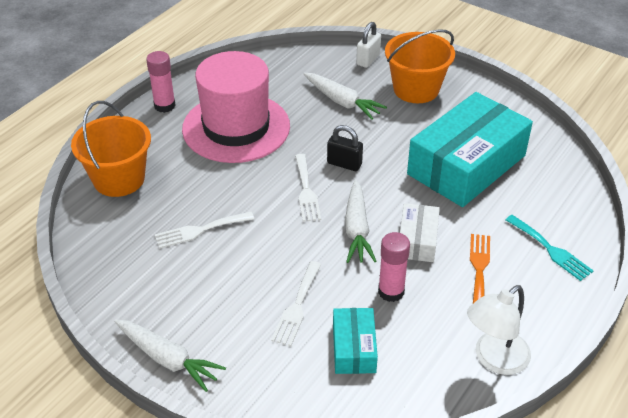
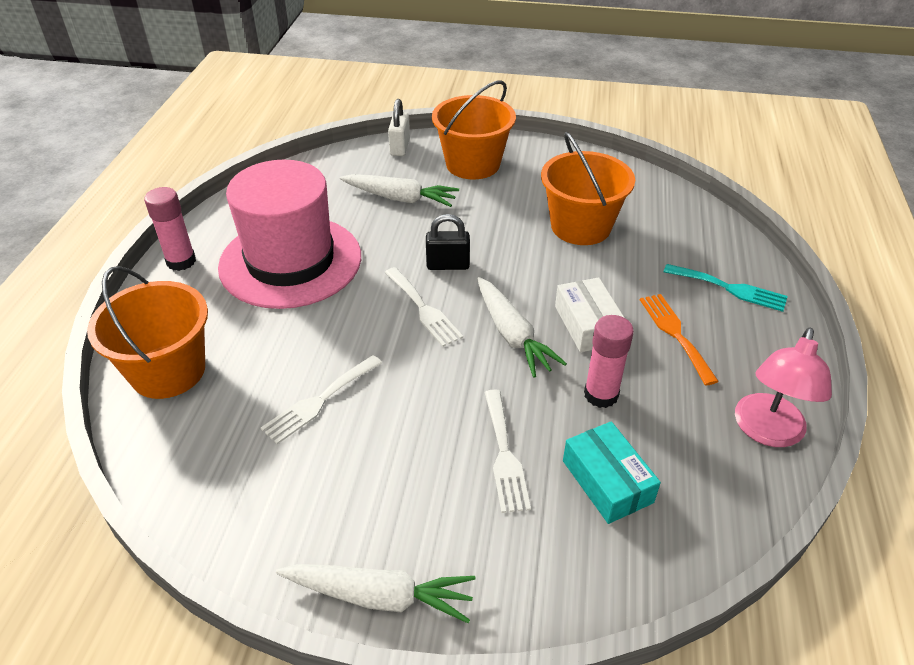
camera: 25 degrees left, 0 degrees up
(466, 165) = (581, 226): turquoise box -> orange bucket
(494, 359) = (767, 432): white lamp -> pink lamp

